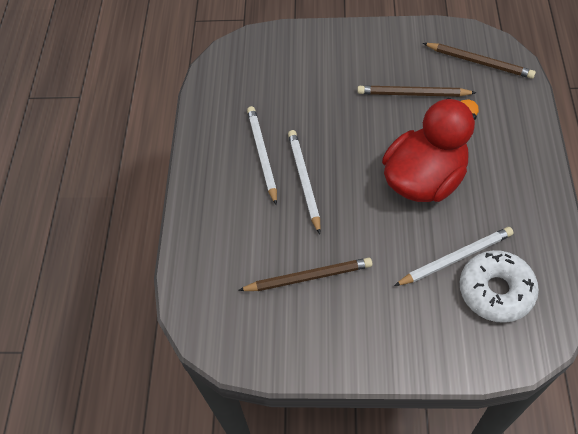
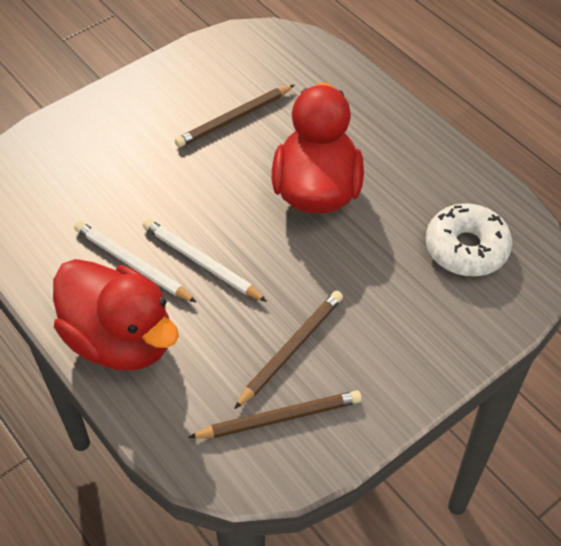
camera: 45 degrees left, 5 degrees down
(214, 199) = (120, 340): none -> red duck
(455, 258) = (408, 243): white pencil -> none
(479, 62) = (270, 56): brown pencil -> brown pencil (279, 418)

